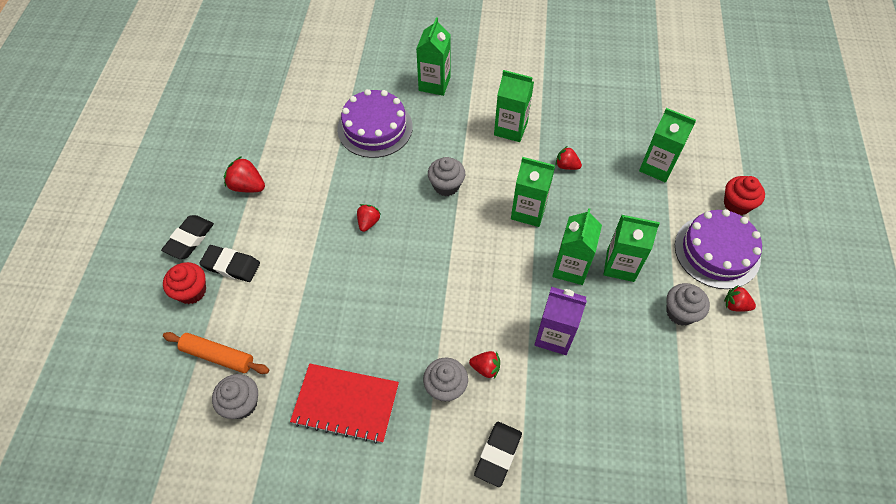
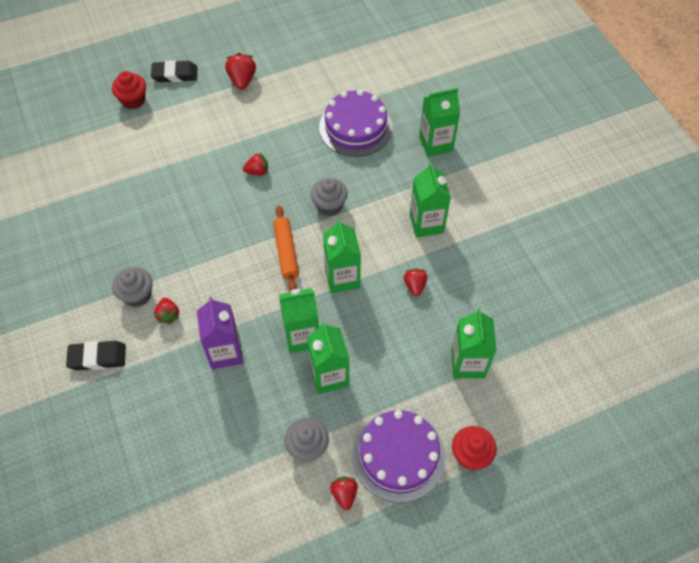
camera: 60 degrees right, 0 degrees up
(218, 356) = (91, 143): orange rolling pin -> orange rolling pin (286, 252)
(231, 265) = (167, 110): black eraser -> none
(242, 403) = (62, 177): grey cupcake -> none
(346, 403) = (92, 238): red notebook -> none

